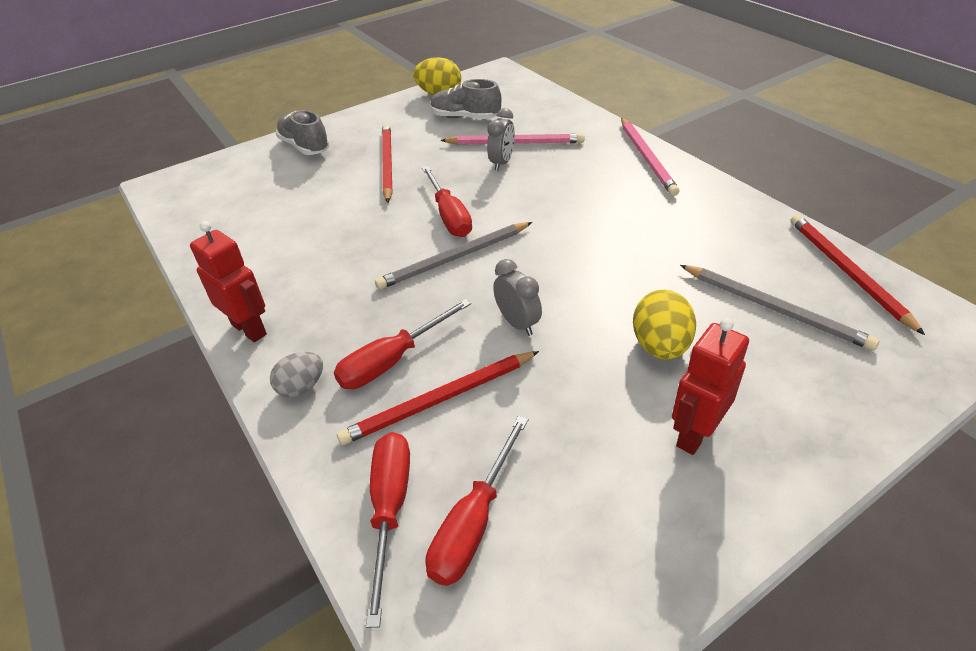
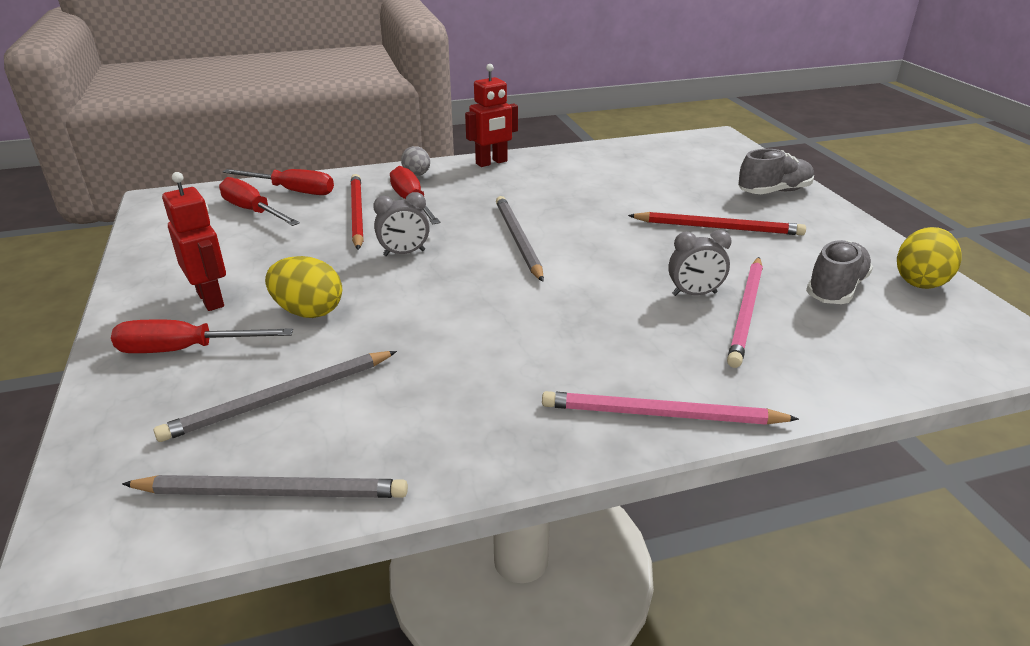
camera: 105 degrees right, 10 degrees down
(449, 216) = (592, 247): red screwdriver -> red screwdriver (185, 350)
(502, 163) = (694, 294): grey clock -> grey clock turned 45 degrees counterclockwise
(847, 272) = (273, 492): red pencil -> grey pencil

